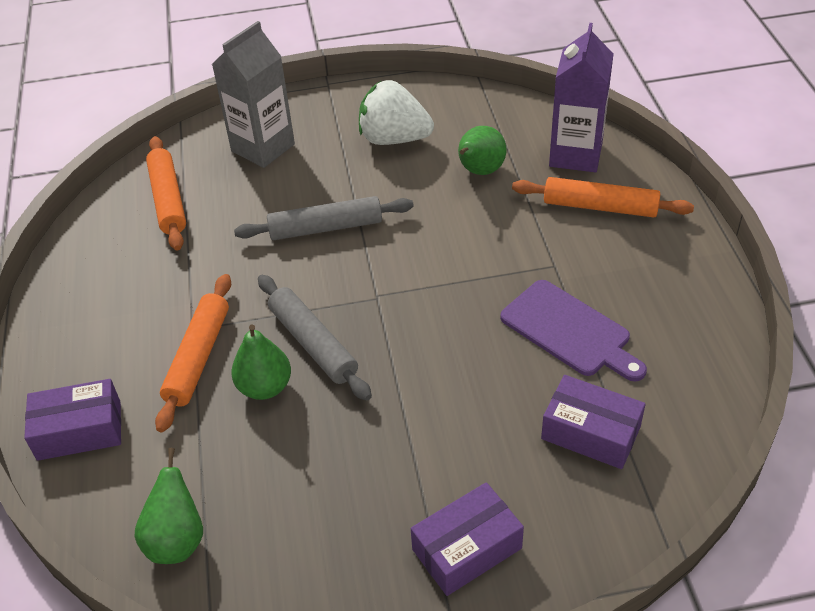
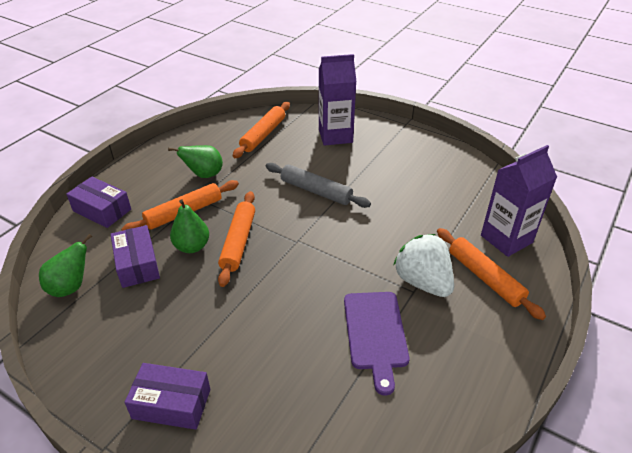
camera: 40 degrees right, 5 degrees down
(263, 148) = (335, 136): grey carton -> purple carton
(313, 344) = (238, 242): grey rolling pin -> orange rolling pin
(394, 139) = (407, 168): white strawberry -> white strawberry (423, 282)
(479, 171) = (434, 213): green pear -> green pear (204, 175)
(590, 433) = (313, 400): purple box -> purple box (137, 264)

